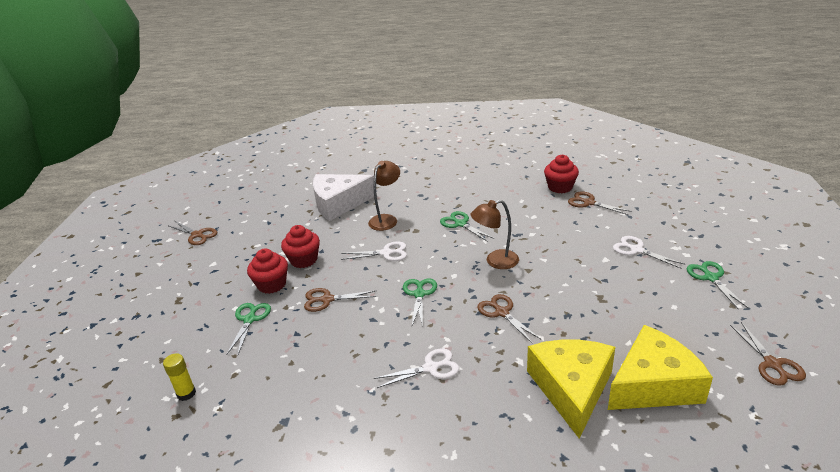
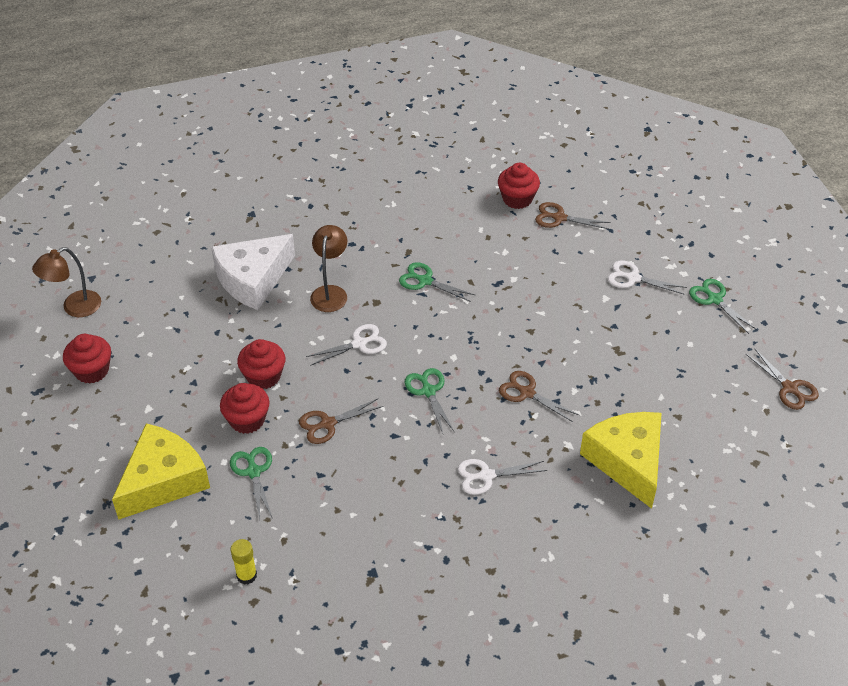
camera: 25 degrees left, 15 degrees up
(197, 235) = (92, 370): brown scissors -> red cupcake
(431, 368) = (486, 476): white scissors -> white scissors turned 150 degrees counterclockwise
(495, 261) = (490, 327): brown lamp -> brown lamp (74, 308)
(653, 384) = (696, 437): yellow cheese -> yellow cheese (163, 480)

